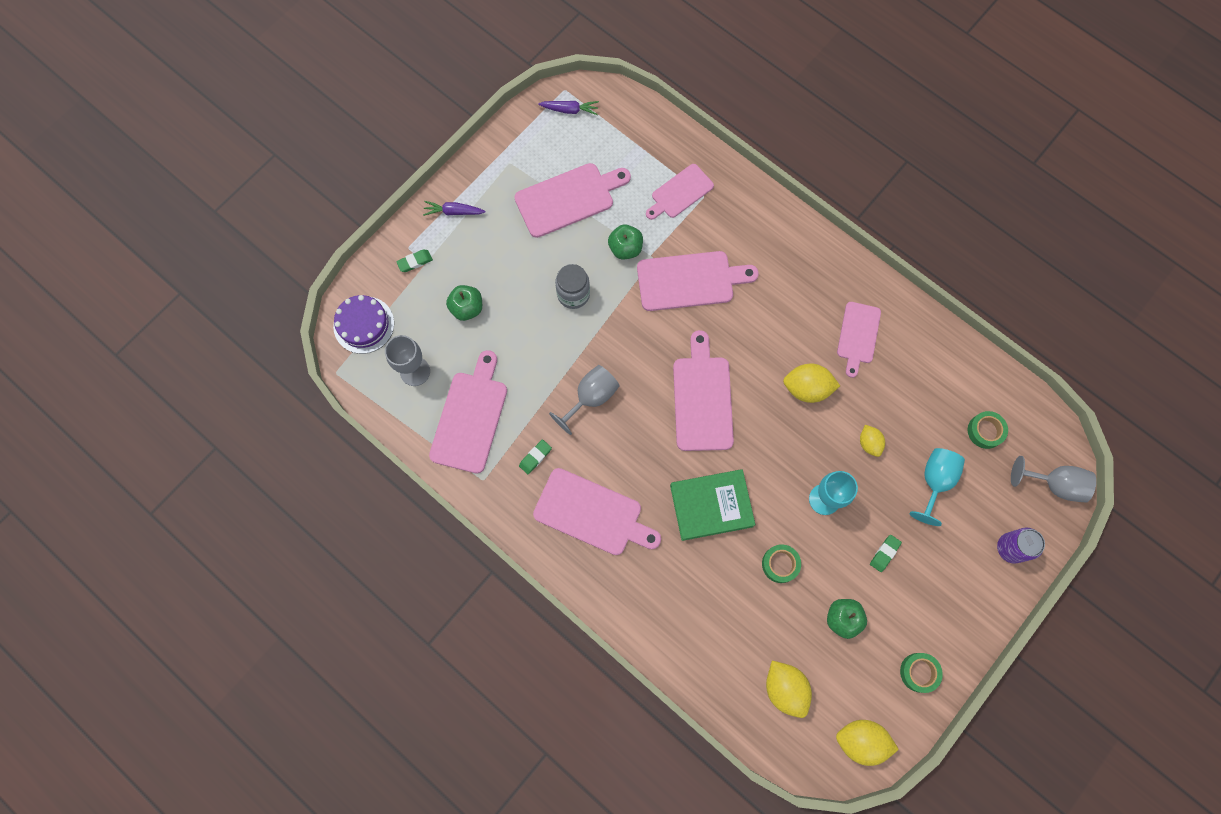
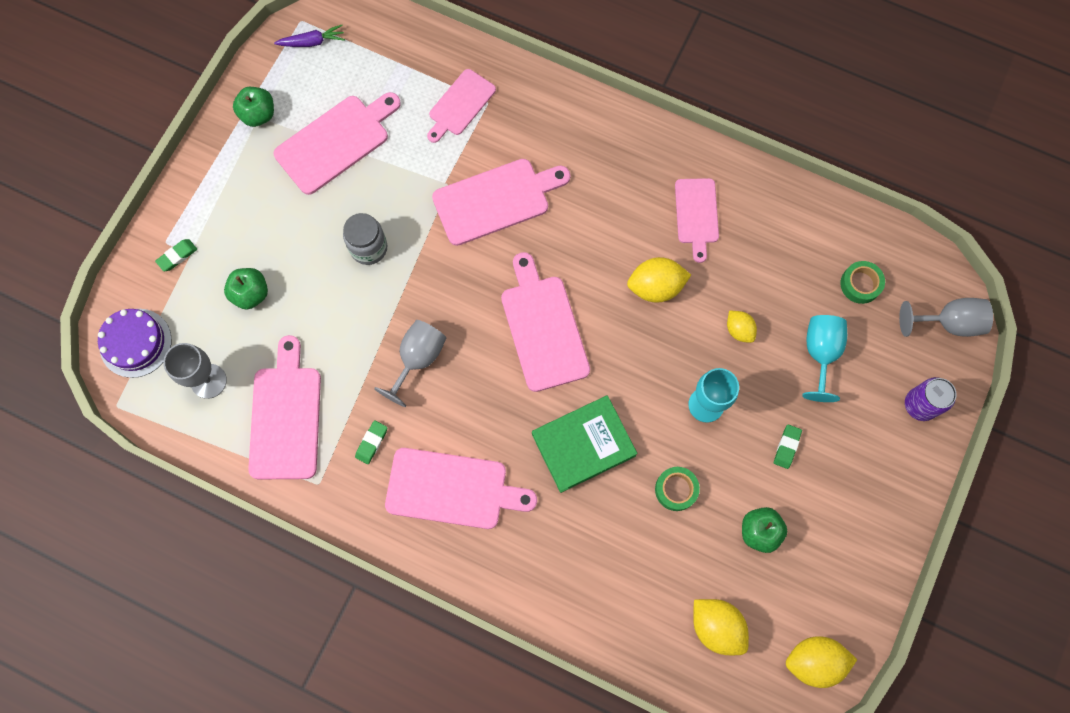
camera: 15 degrees left, 0 degrees up
(453, 212) = (208, 188): purple carrot -> none
(625, 248) = (414, 182): green apple -> green apple (258, 115)
(919, 672) = (857, 568): green tape -> none

